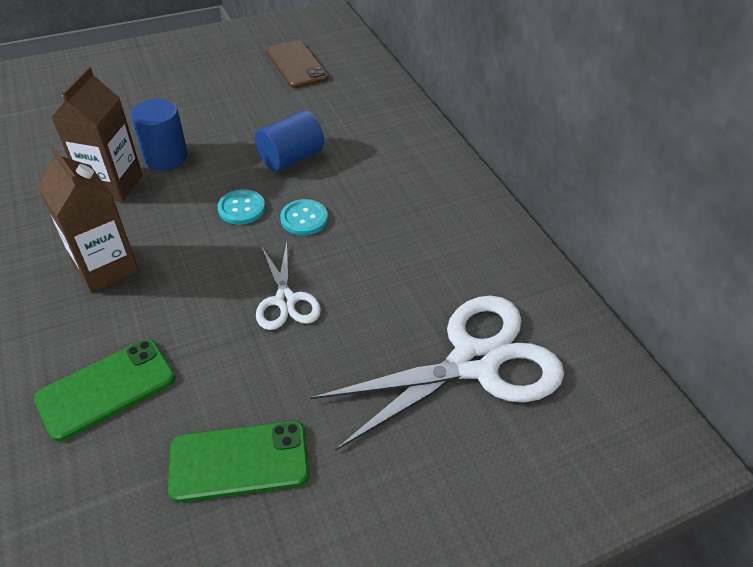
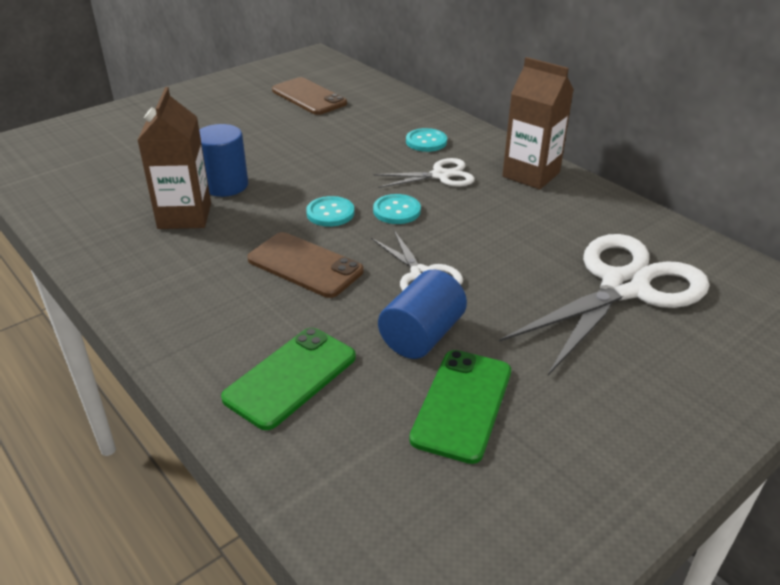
camera: 15 degrees left, 10 degrees down
(106, 267) = (223, 282): brown carton -> brown carton (531, 174)
(186, 264) = (305, 265): none -> brown phone
(239, 461) = (462, 404): green phone -> green phone turned 45 degrees counterclockwise
(291, 158) = (352, 167): blue cylinder -> blue cylinder (422, 336)
(369, 184) = (440, 175): none -> white scissors
(378, 140) = (426, 141): none -> turquoise button

